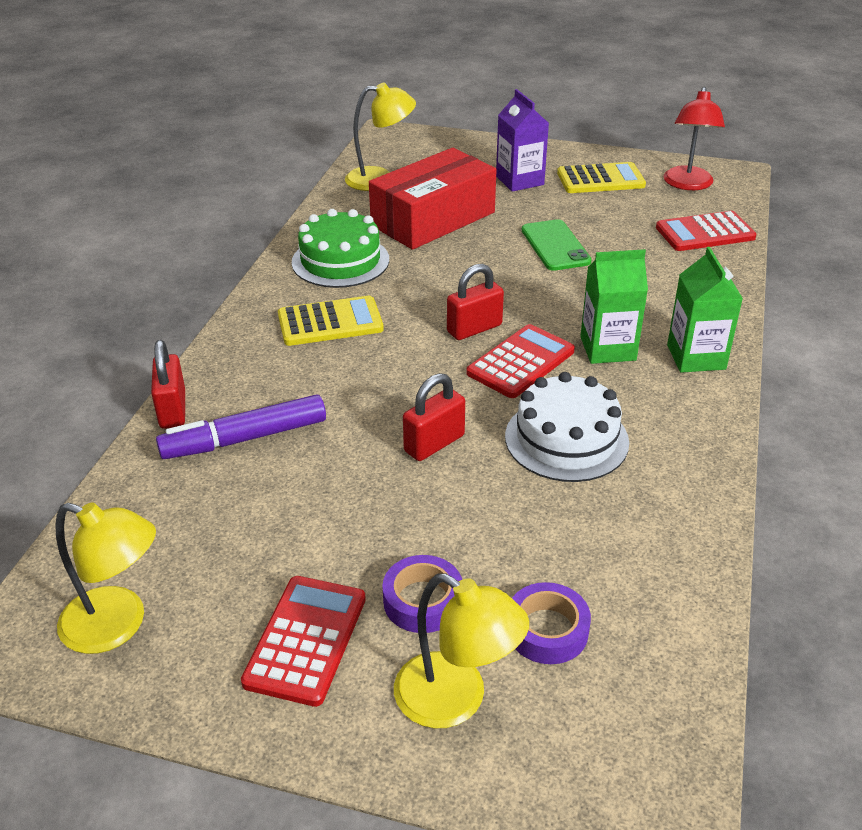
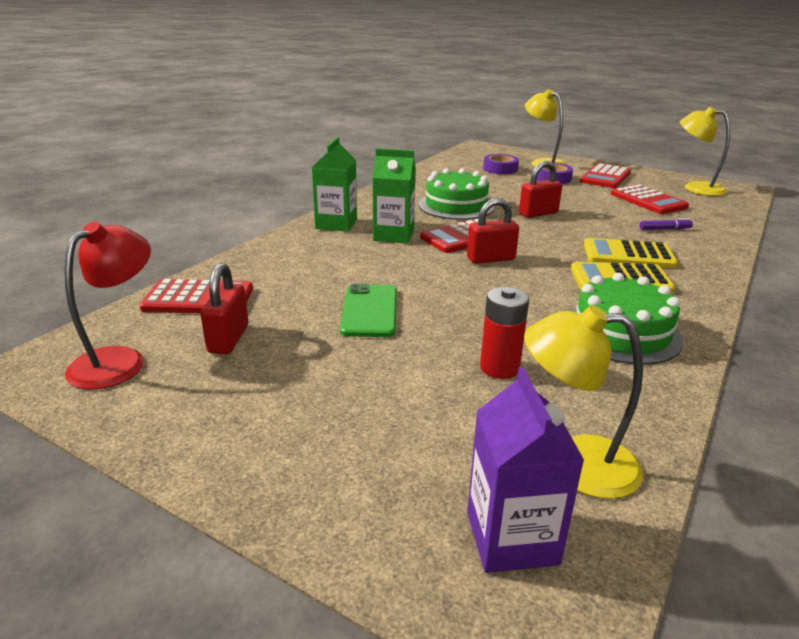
camera: 165 degrees left, 10 degrees down
(172, 410) = (728, 247): red padlock -> red padlock (228, 339)
(242, 535) = (648, 200): none -> red calculator
(245, 438) = (665, 229): purple marker -> purple marker, size x0.47
(433, 219) = (499, 368): red box -> red battery
(519, 180) = (341, 413): purple carton -> purple carton (511, 538)
(566, 439) = (456, 206): white cake -> green cake
(600, 179) = (221, 391): yellow calculator -> yellow calculator (628, 255)

